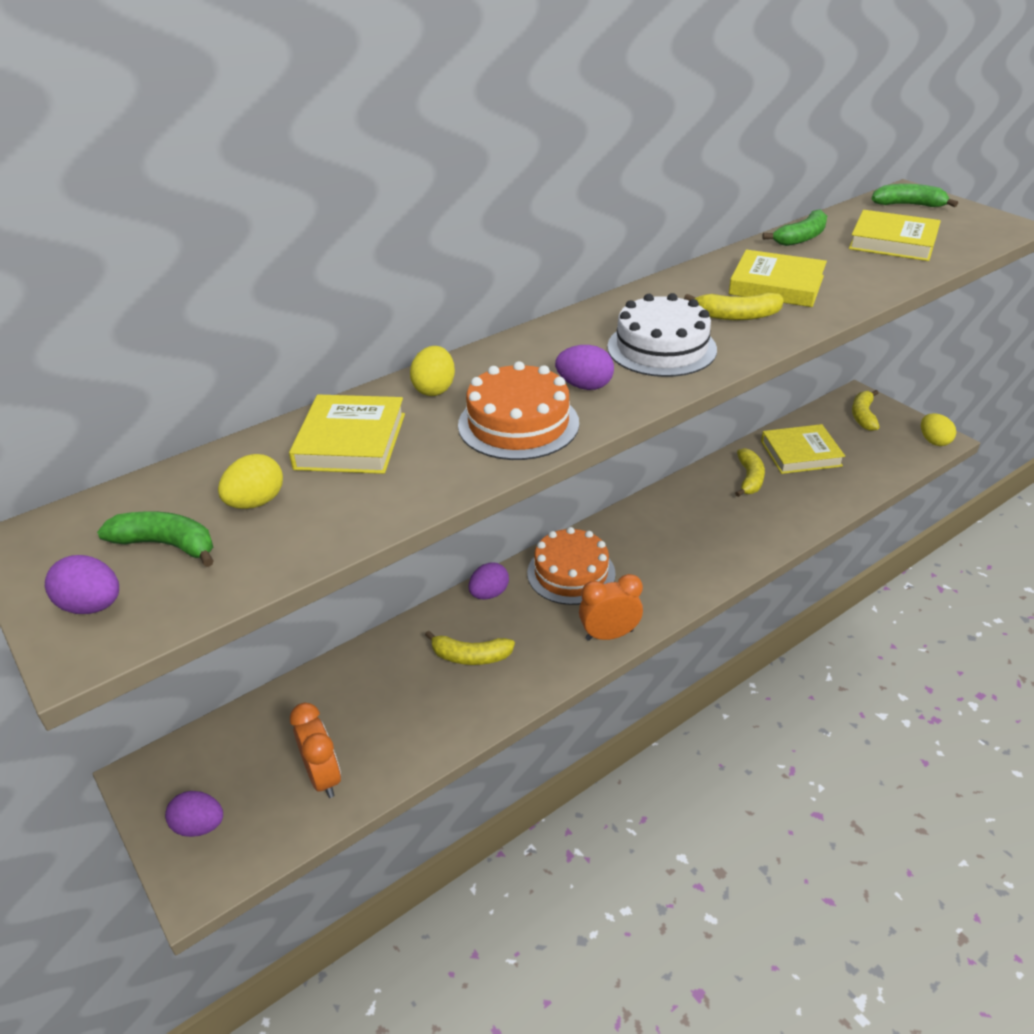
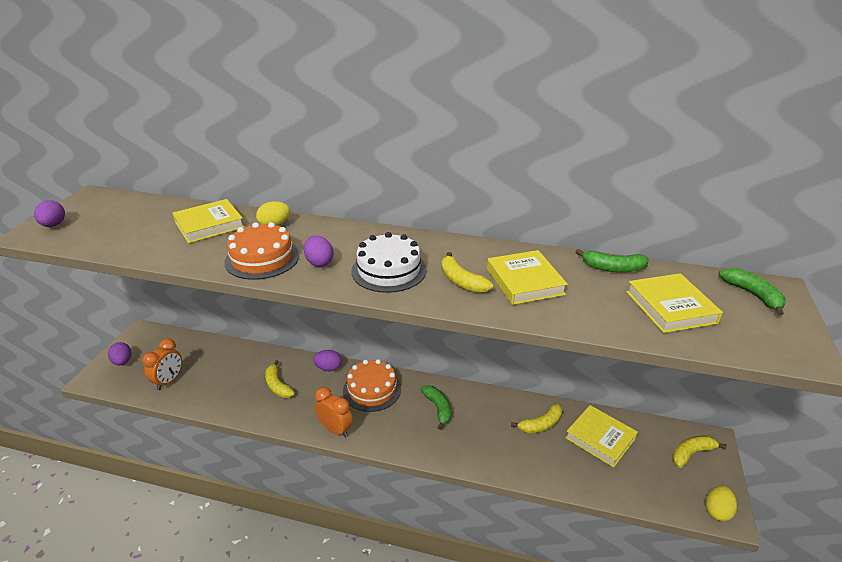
camera: 50 degrees right, 5 degrees down
(167, 545) = (102, 221): green banana -> green banana (438, 408)
(256, 502) = (144, 225): yellow egg -> none

